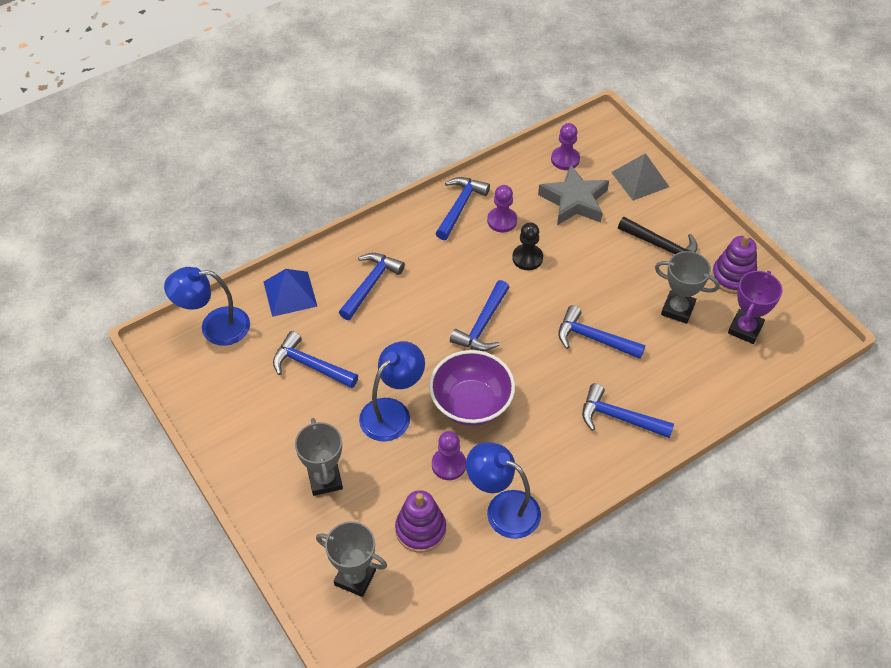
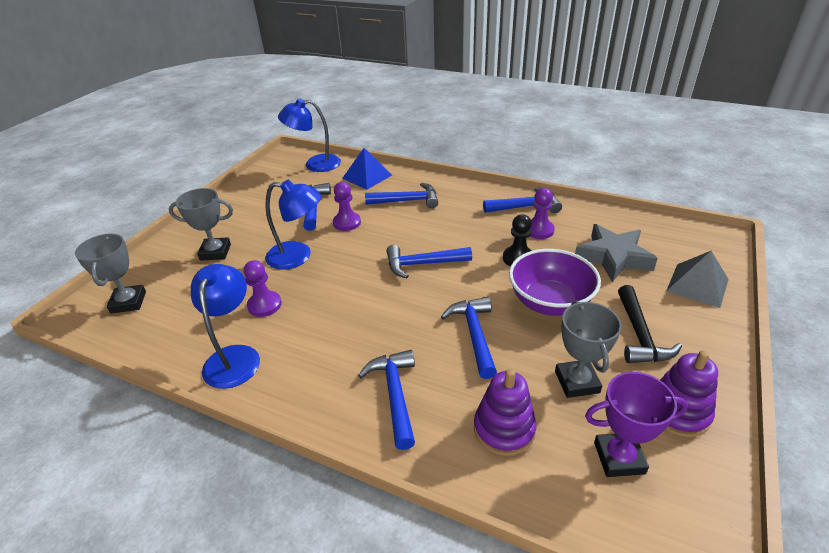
camera: 60 degrees right, 15 degrees down
(214, 327) = (315, 164): blue lamp -> blue lamp turned 60 degrees counterclockwise
(325, 479) = (215, 252): grey trophy -> grey trophy turned 45 degrees clockwise
(420, 529) = (189, 317): purple stacking toy -> purple stacking toy (504, 429)
(471, 403) = (336, 291): purple bowl -> purple bowl (549, 302)
(565, 159) = (649, 234): purple pawn -> purple pawn (347, 223)

